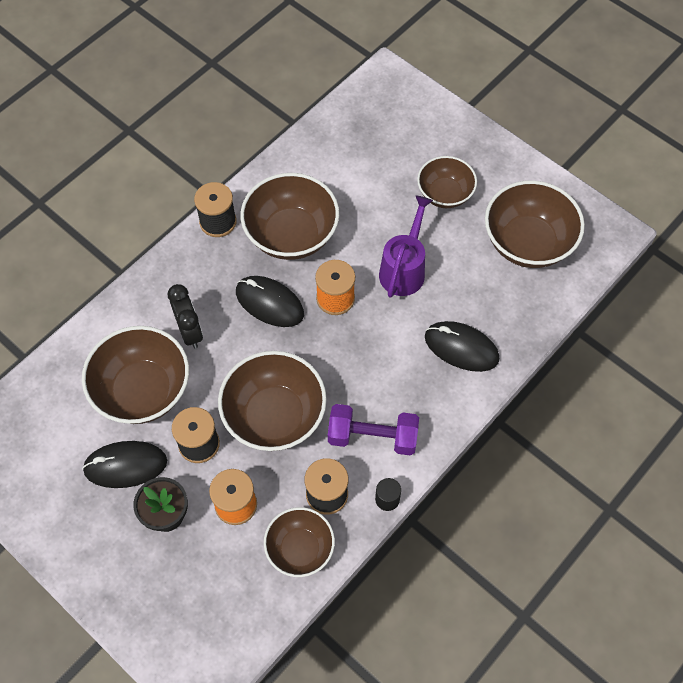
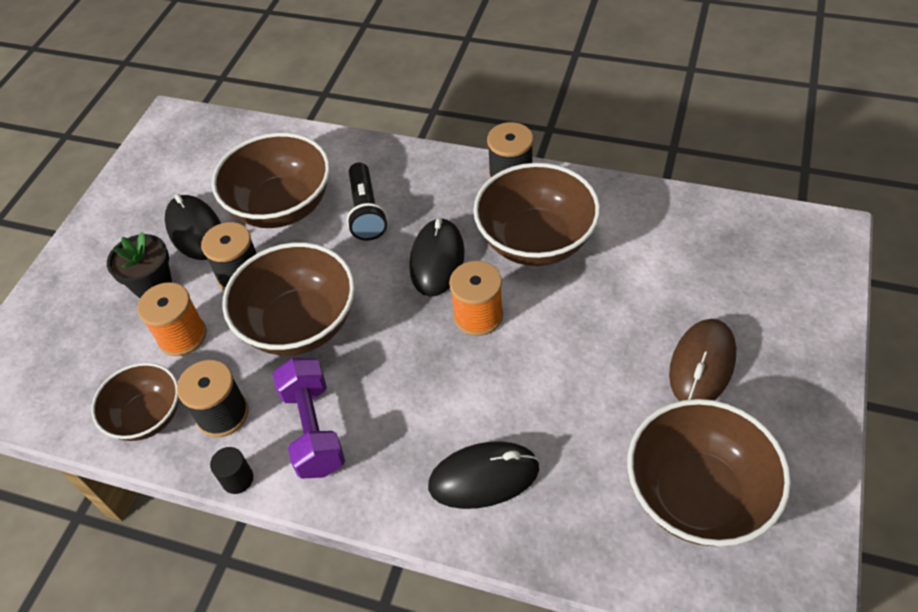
camera: 70 degrees right, 10 degrees down
(190, 332) = (366, 212): black clock -> black flashlight
(404, 268) = (561, 366): purple watering can -> none
(445, 194) = (702, 365): brown bowl -> brown mouse
(461, 348) = (484, 477): black mouse -> black mouse turned 75 degrees clockwise

